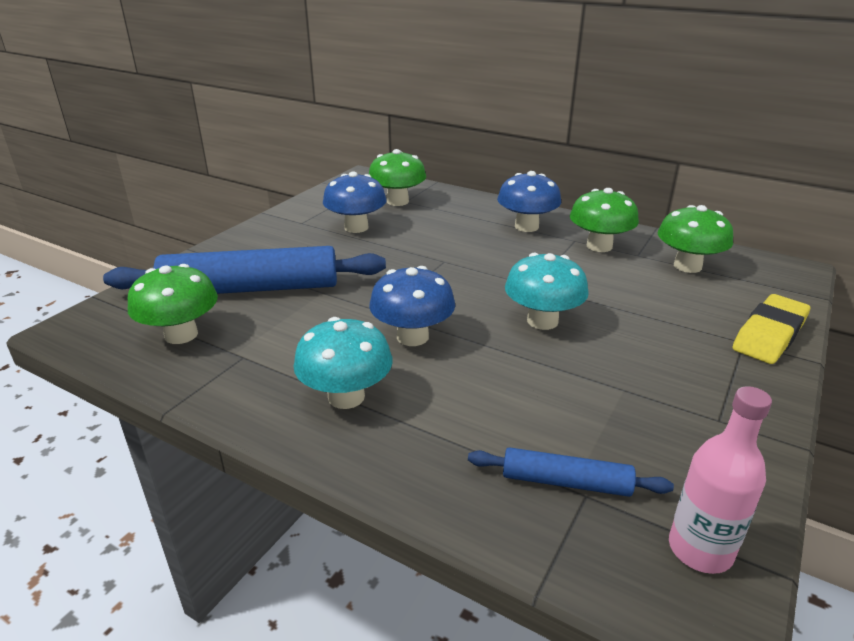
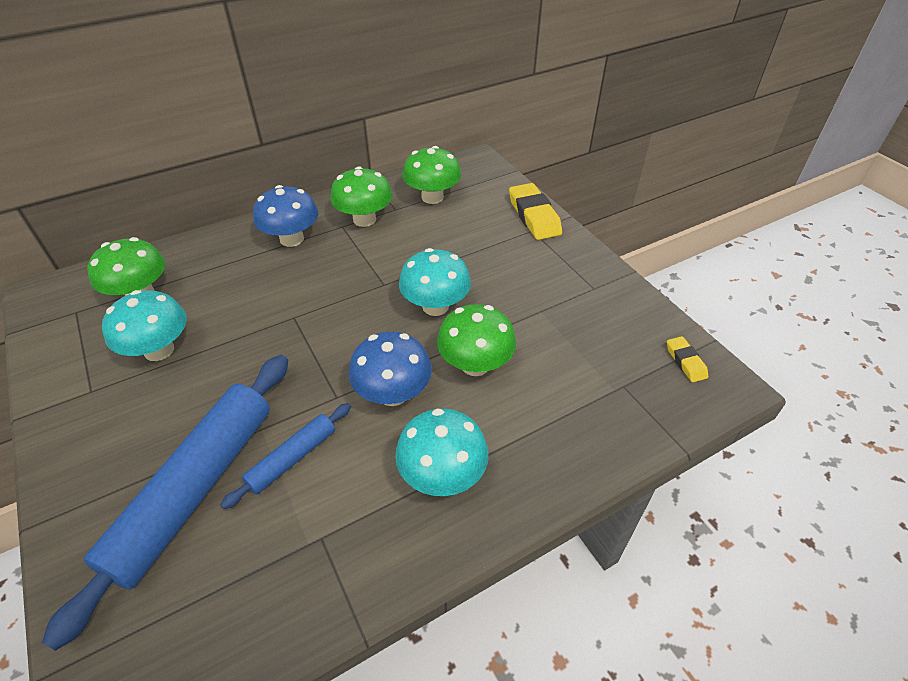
camera: 60 degrees left, 15 degrees up
(181, 335) = (231, 587): green mushroom -> green mushroom (475, 364)
(356, 227) = (159, 350): blue mushroom -> turquoise mushroom
(566, 482) = (608, 389): blue rolling pin -> blue rolling pin (292, 458)
(700, 550) = (685, 362): pink bottle -> yellow eraser

